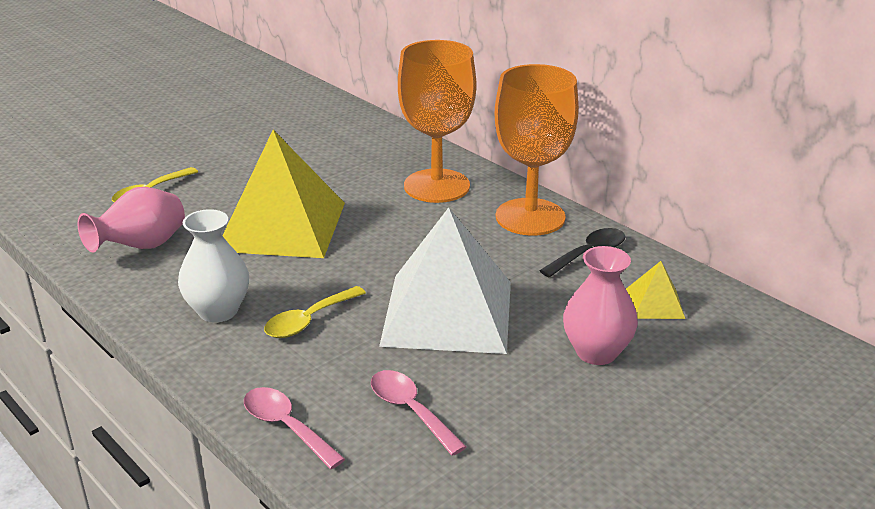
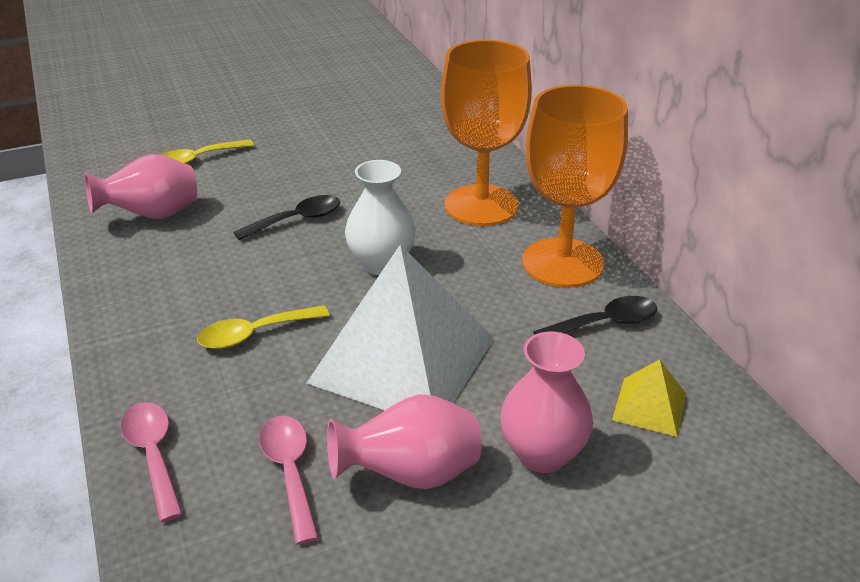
camera: 20 degrees right, 5 degrees up
(218, 311) = (176, 302): white vase -> white vase (381, 264)
(282, 226) = (297, 220): yellow pyramid -> black spoon
(507, 389) = (410, 474): none -> pink vase

